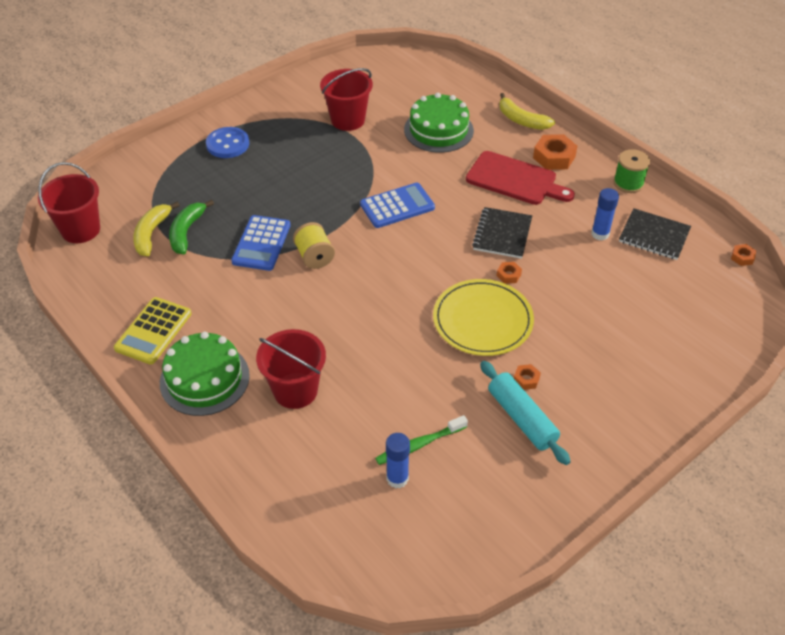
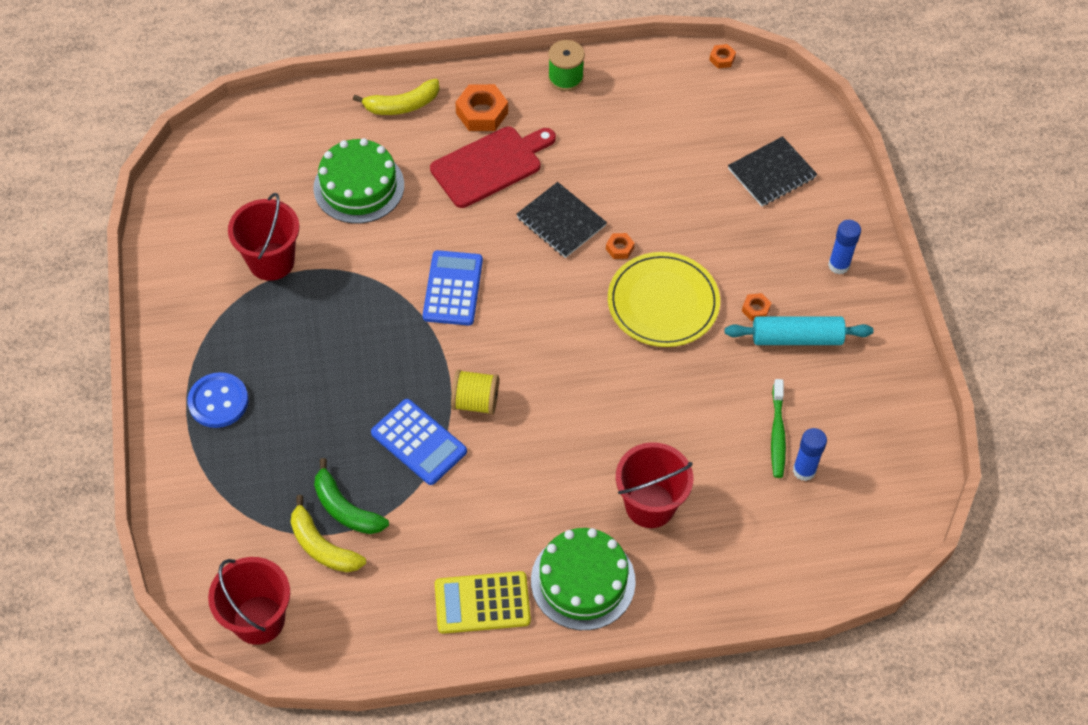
camera: 60 degrees left, 10 degrees up
(153, 331) = (482, 603): yellow calculator -> yellow calculator turned 120 degrees clockwise
(600, 234) = (617, 143): blue glue stick -> blue glue stick (838, 265)
(654, 236) = (650, 104): black notebook -> black notebook (772, 173)

